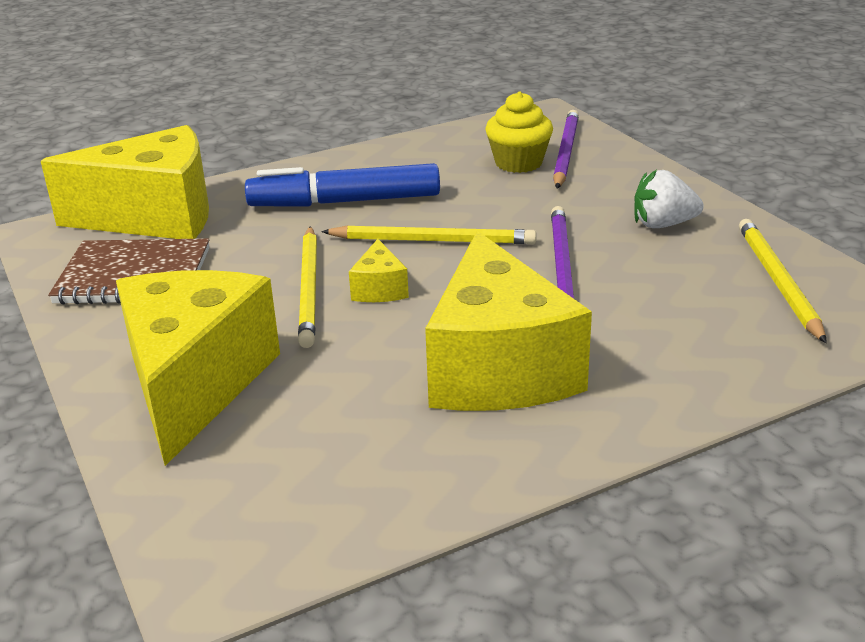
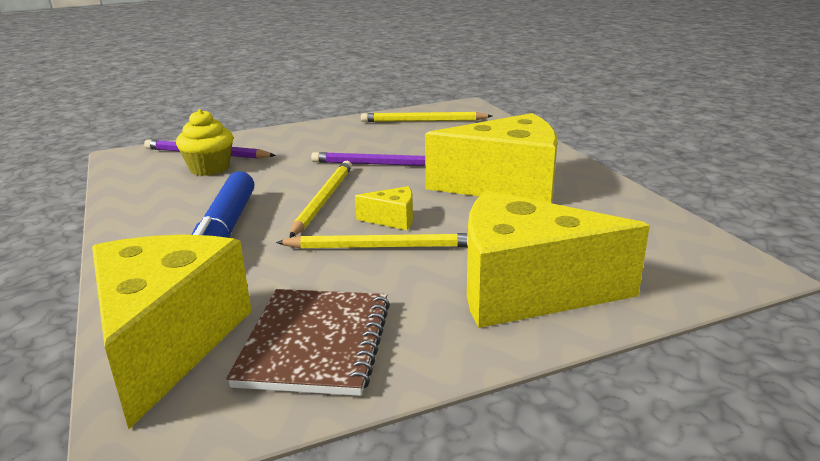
camera: 85 degrees left, 5 degrees down
(663, 224) = (342, 137): white strawberry -> none

